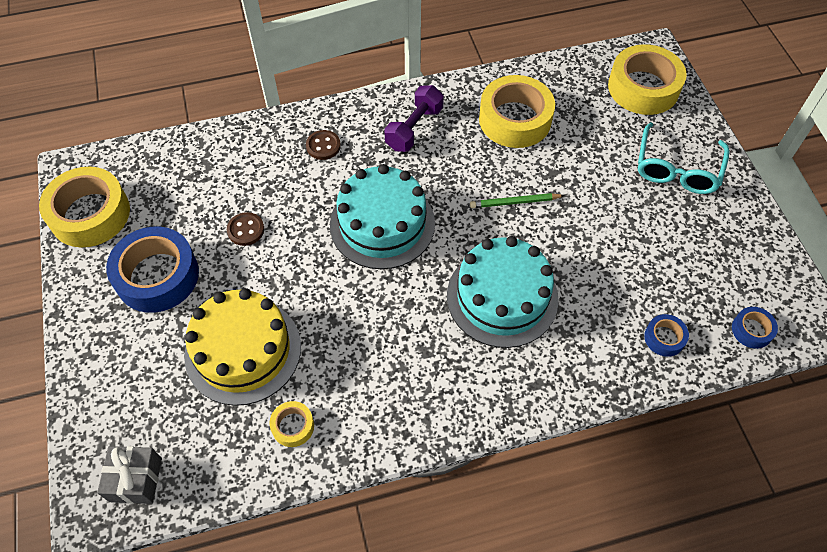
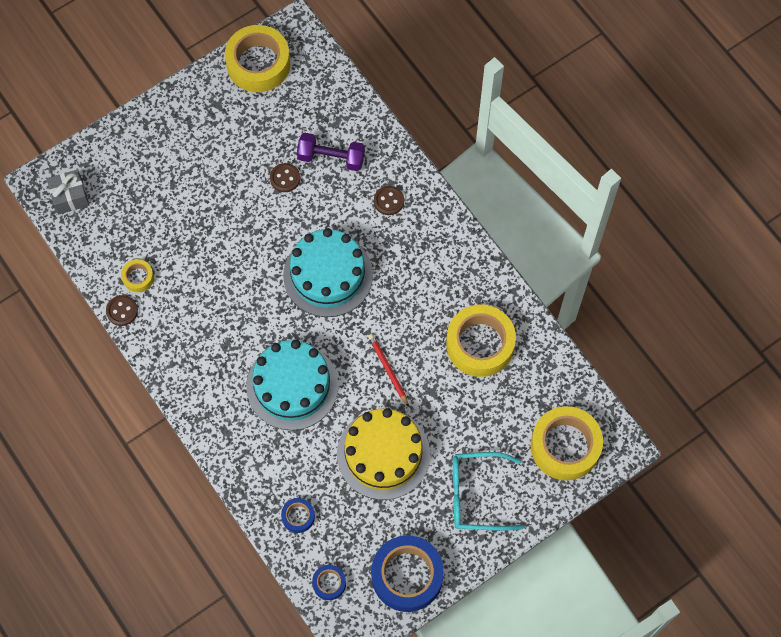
camera: 70 degrees right, 10 degrees up
(157, 276) = (222, 136): blue tape -> blue tape (407, 576)
(243, 350) = (183, 221): yellow cake -> yellow cake (383, 454)
(330, 460) = (122, 311): none -> brown button
(414, 128) = (436, 265): purple dumbbell -> purple dumbbell (331, 158)
(514, 202) = (388, 369): green pencil -> red pencil

